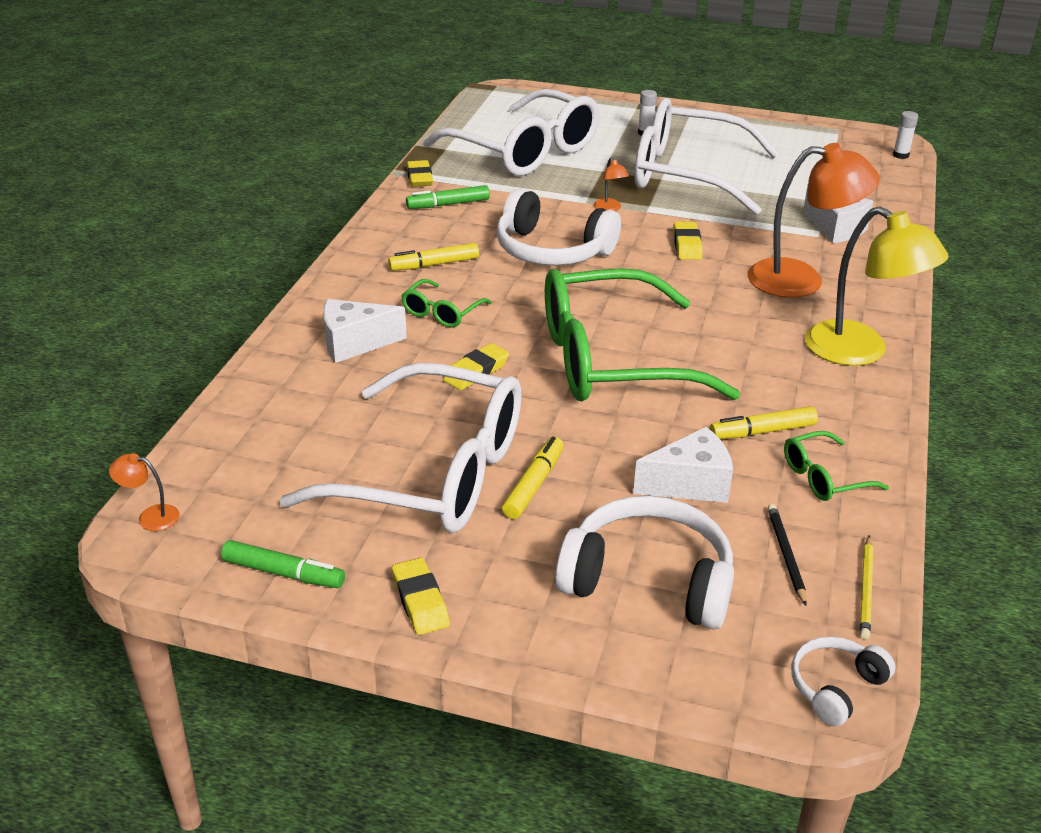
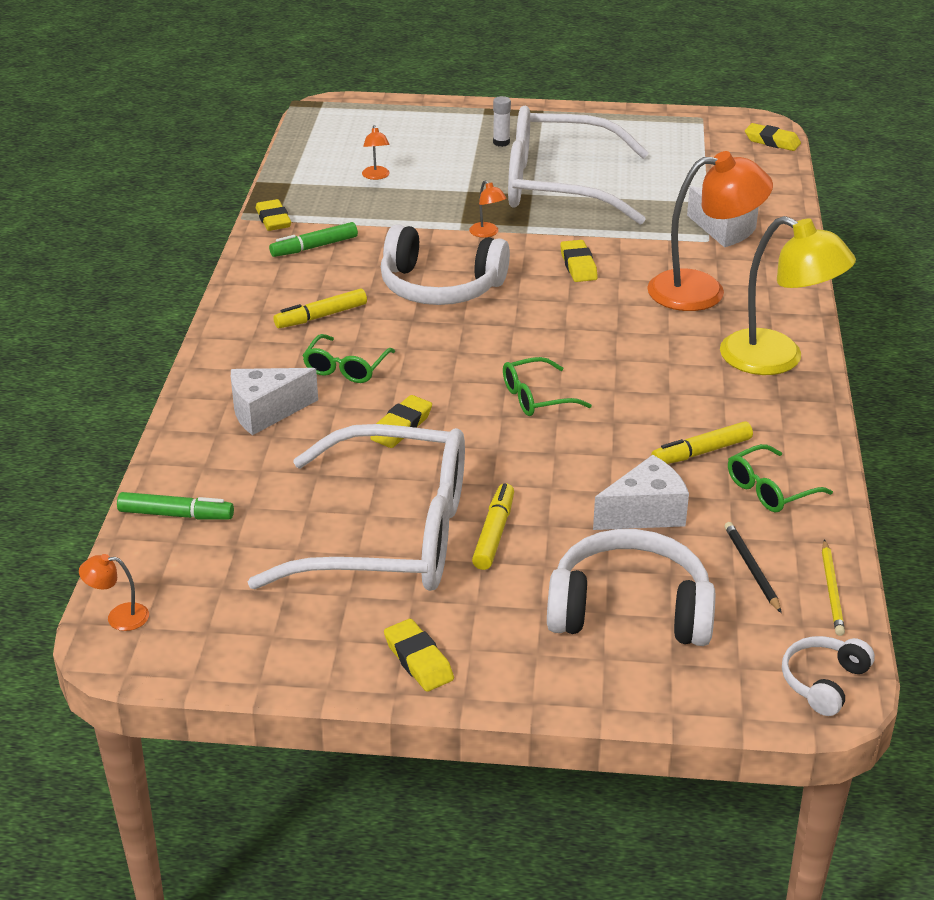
camera: 10 degrees left, 0 degrees up
(283, 573) = (275, 653): green marker -> green marker (176, 515)
(523, 151) = (376, 176): white glasses -> orange lamp
(614, 360) = (537, 397): green glasses -> green glasses, size x0.41
(900, 155) = (772, 141): white glue stick -> yellow eraser

